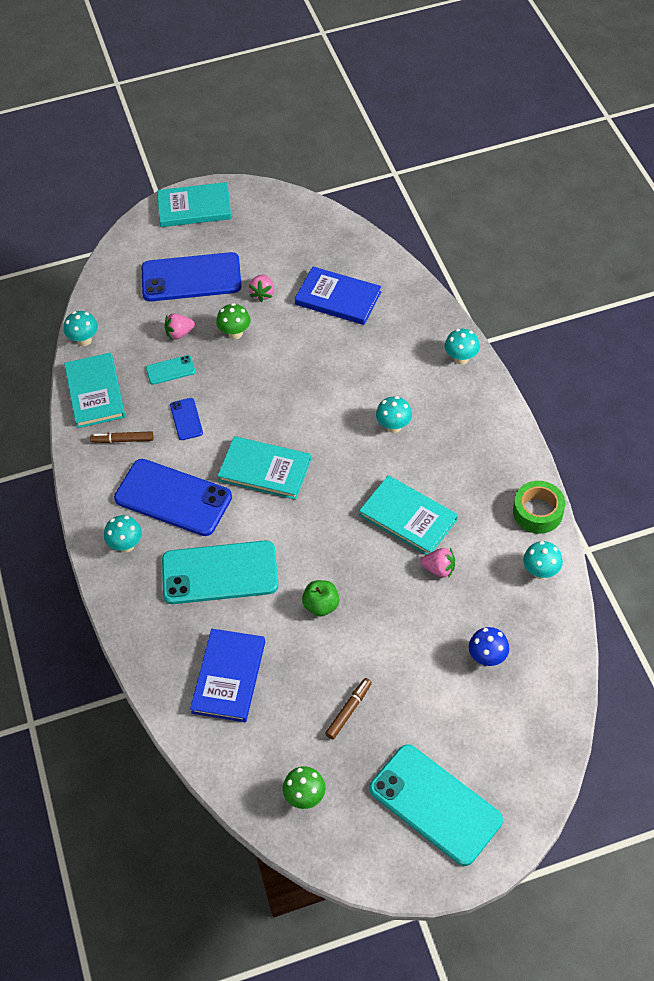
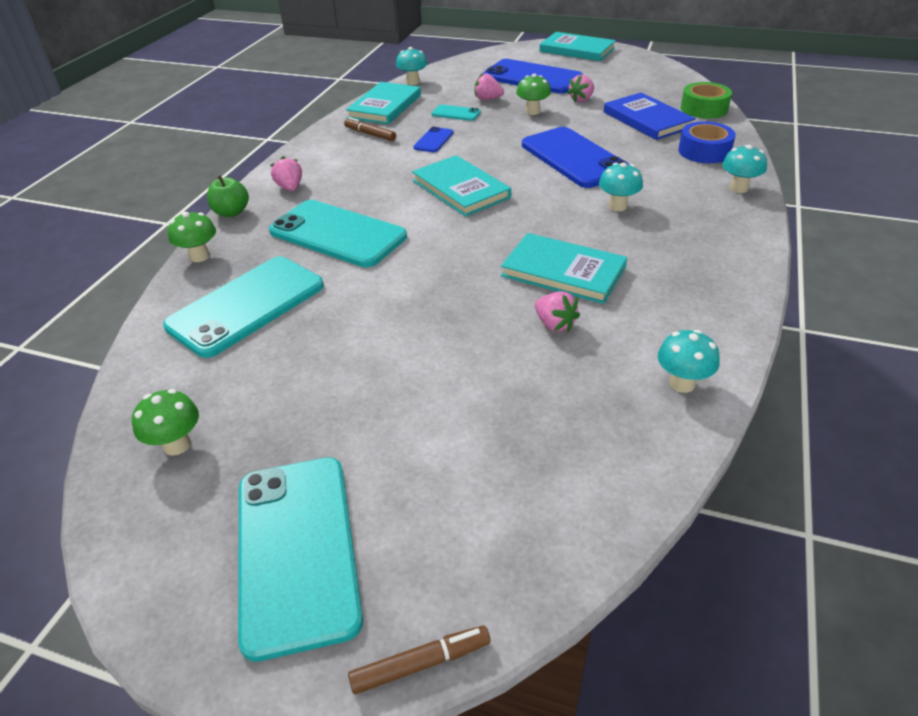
camera: 35 degrees right, 15 degrees down
(126, 545) = (290, 188): turquoise mushroom -> pink strawberry
(140, 656) = (199, 256): none -> green mushroom
(173, 497) = (364, 176): blue phone -> blue phone (574, 158)
(229, 677) = (247, 306): blue book -> turquoise phone
(321, 605) = (397, 296): green apple -> green apple (231, 212)
(349, 710) = (318, 394): brown marker -> brown marker (421, 664)
(408, 517) = (563, 272): turquoise book -> turquoise book turned 45 degrees counterclockwise
(409, 322) = (704, 151): none -> blue tape
(487, 657) = (530, 431): blue mushroom -> none
(538, 512) = (726, 330): green tape -> green tape (704, 109)

